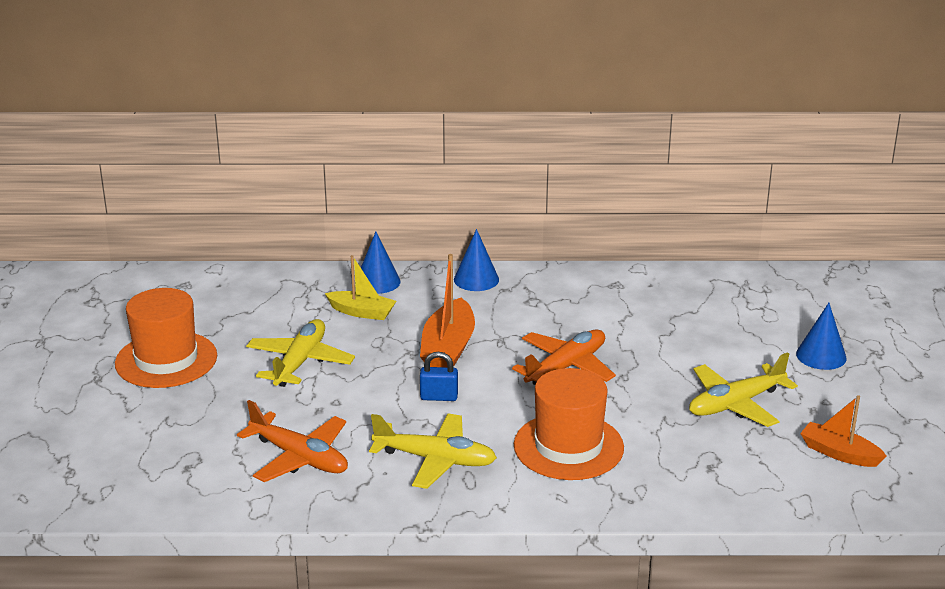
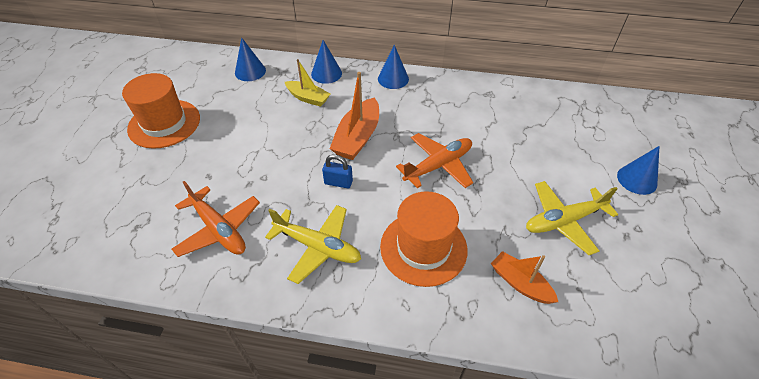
camera: 10 degrees right, 20 degrees up
(263, 289) = (250, 71): none -> blue cone
(300, 362) = (252, 137): yellow plane -> none
(839, 453) = (646, 289): orange boat -> orange boat (520, 283)

